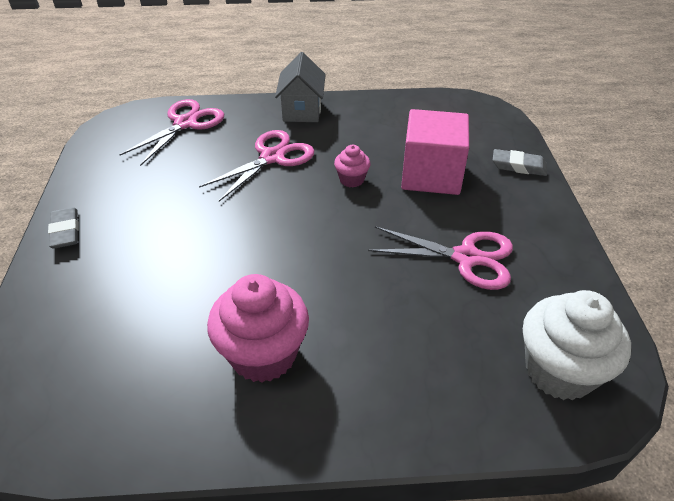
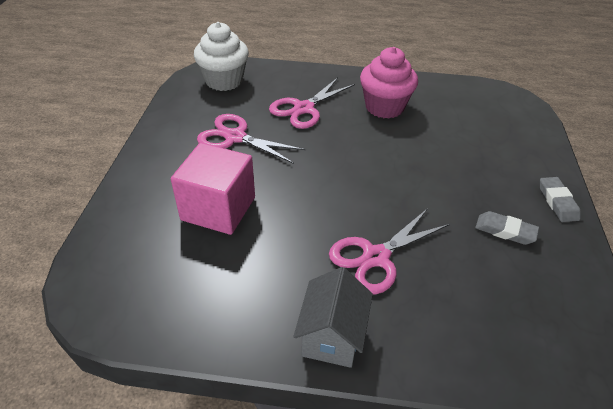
camera: 170 degrees left, 0 degrees up
(185, 123) = (493, 337): pink scissors -> pink scissors (304, 108)
(351, 179) = (297, 215): pink cupcake -> none
(518, 166) = (127, 205): grey eraser -> grey eraser (505, 231)

